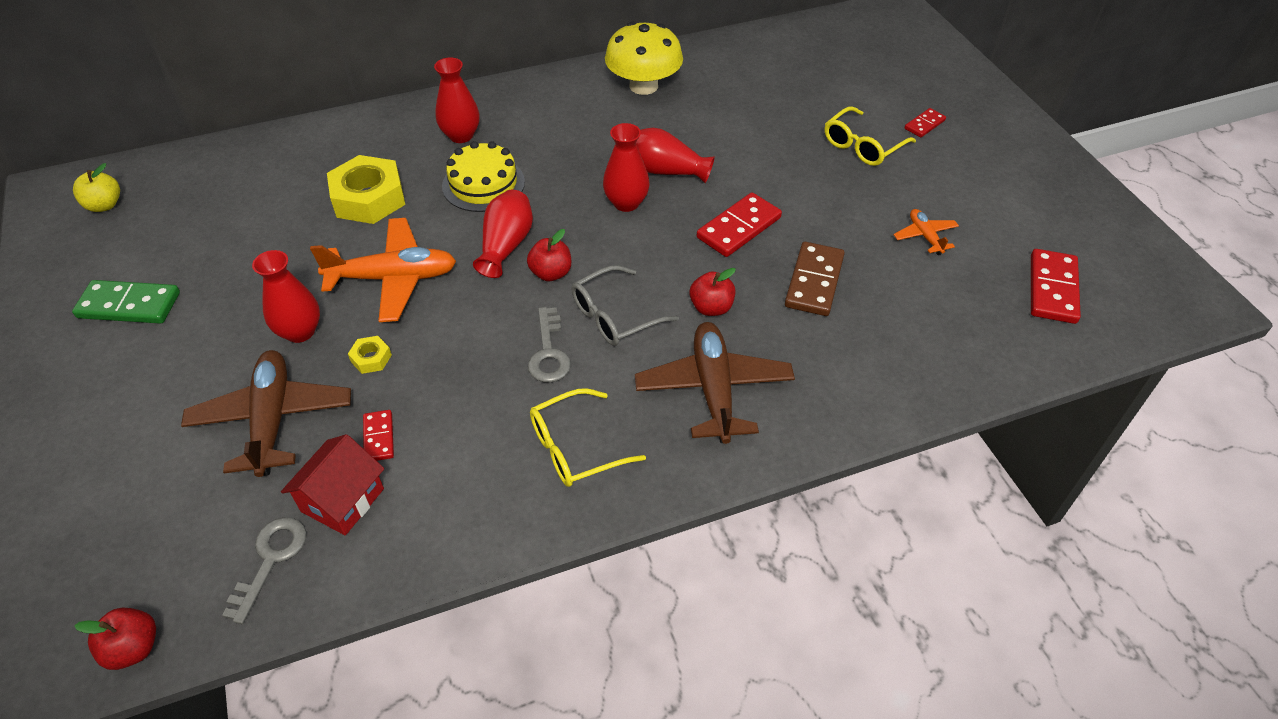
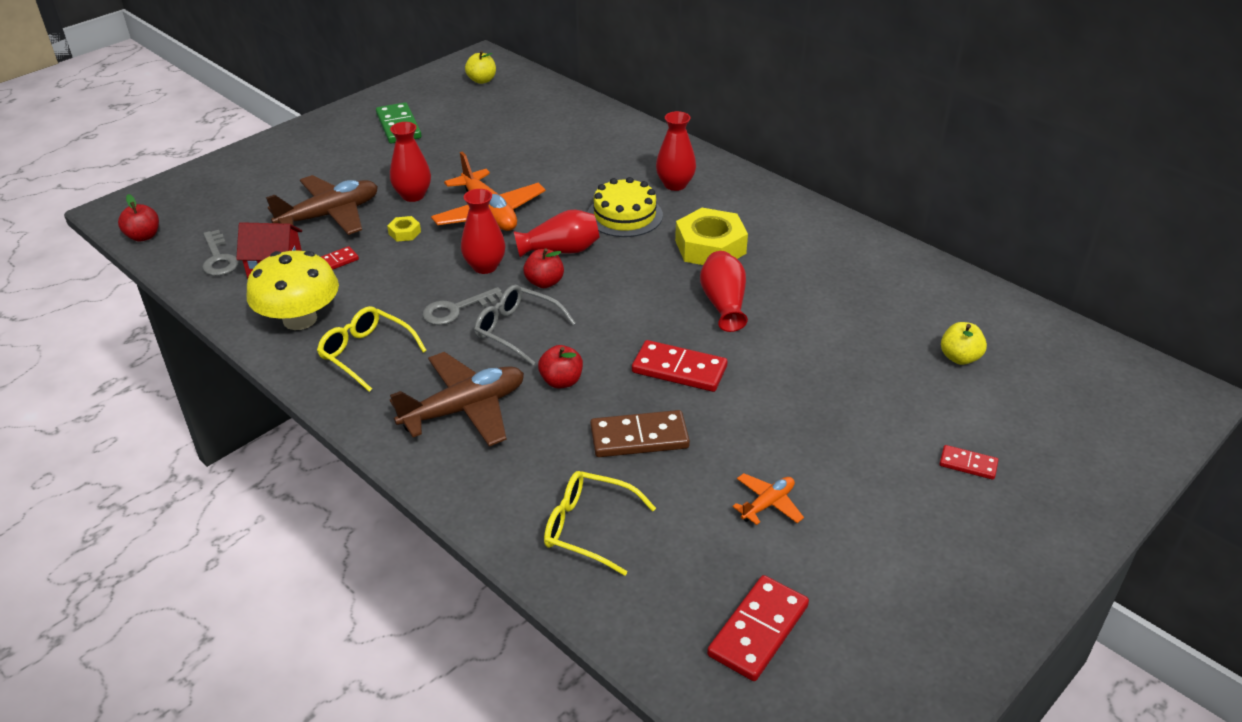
camera: 65 degrees right, 10 degrees down
(270, 560) = (219, 258): grey key -> grey key turned 75 degrees clockwise
(369, 198) = (566, 172): yellow nut -> yellow nut (710, 247)
(626, 203) = (660, 294): red vase -> red vase (485, 266)
(643, 86) = (837, 254): yellow mushroom -> yellow mushroom (300, 319)
(810, 81) = (959, 357): none -> yellow apple
(863, 146) = (881, 423): yellow glasses -> yellow glasses (588, 528)
(1052, 289) = (758, 630): red domino -> red domino turned 45 degrees counterclockwise

